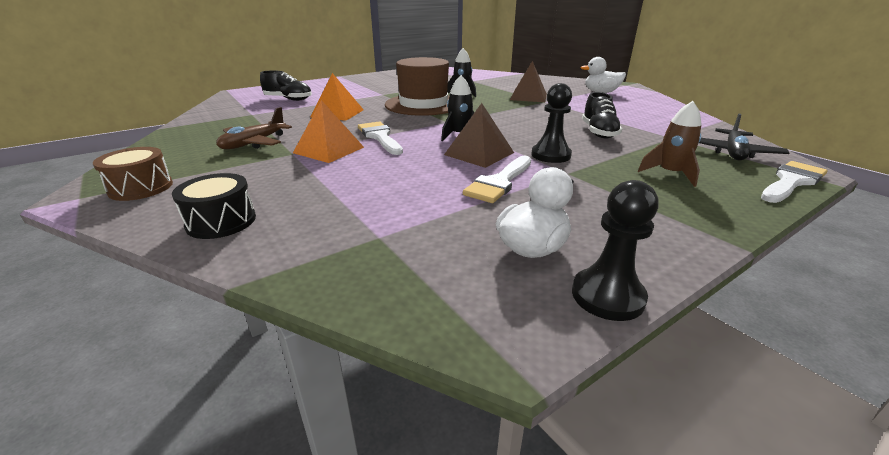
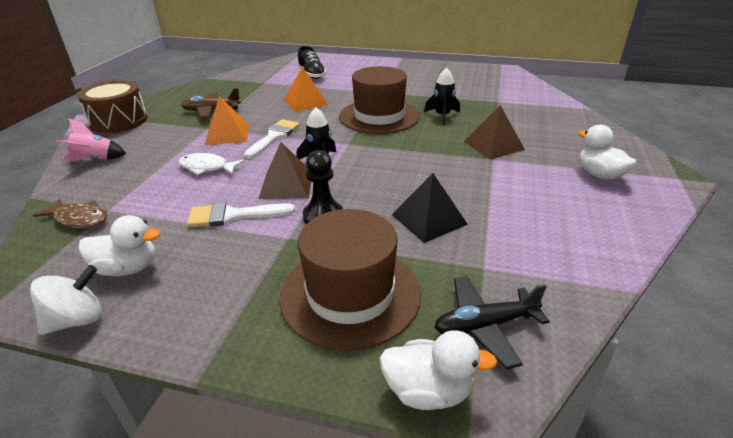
camera: 50 degrees right, 5 degrees up
(141, 188) = (119, 121): brown drum -> brown drum, size x1.56
(221, 221) = (95, 160): black drum -> pink rocket
(370, 258) = (79, 219): none -> brown fish
(382, 172) = (207, 167): none -> white fish
(598, 132) = (429, 219): black shoe -> black pyramid
(607, 296) = (77, 320): black pawn -> white spinning top
(670, 174) = (350, 294): brown rocket -> brown hat
(791, 181) = (428, 391): white brush -> white duck

